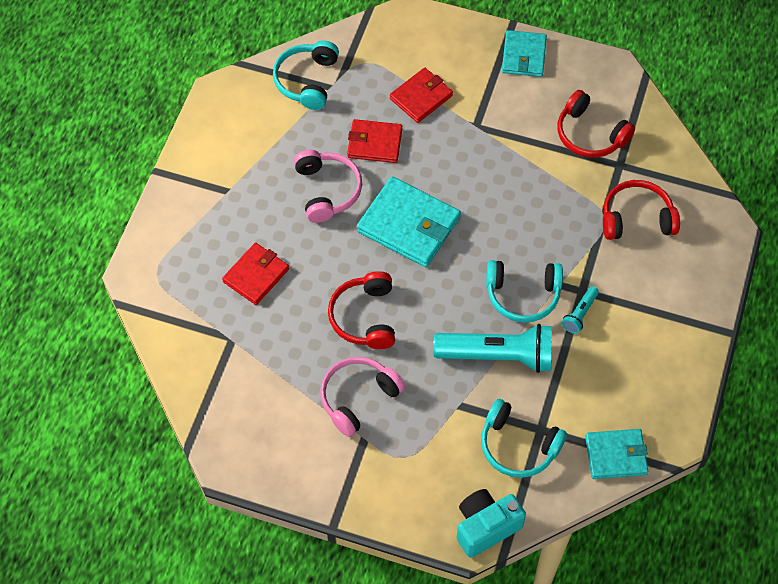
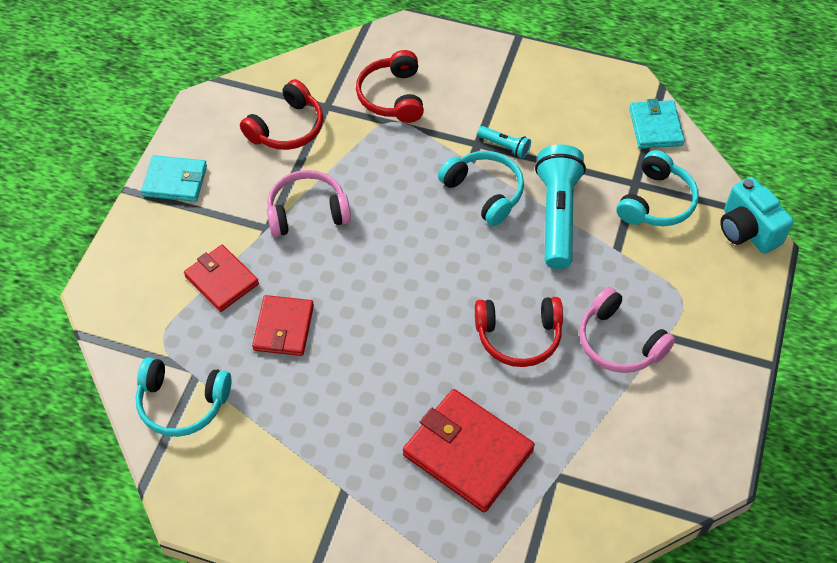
camera: 90 degrees left, 5 degrees down
(256, 275) = (467, 452): red wallet -> red wallet, size x1.58
(327, 190) = (348, 377): pink headphones -> pink headphones (307, 212)
(408, 225) = (397, 294): turquoise wallet -> none
(523, 294) = (484, 192): turquoise headphones -> turquoise headphones turned 45 degrees counterclockwise

